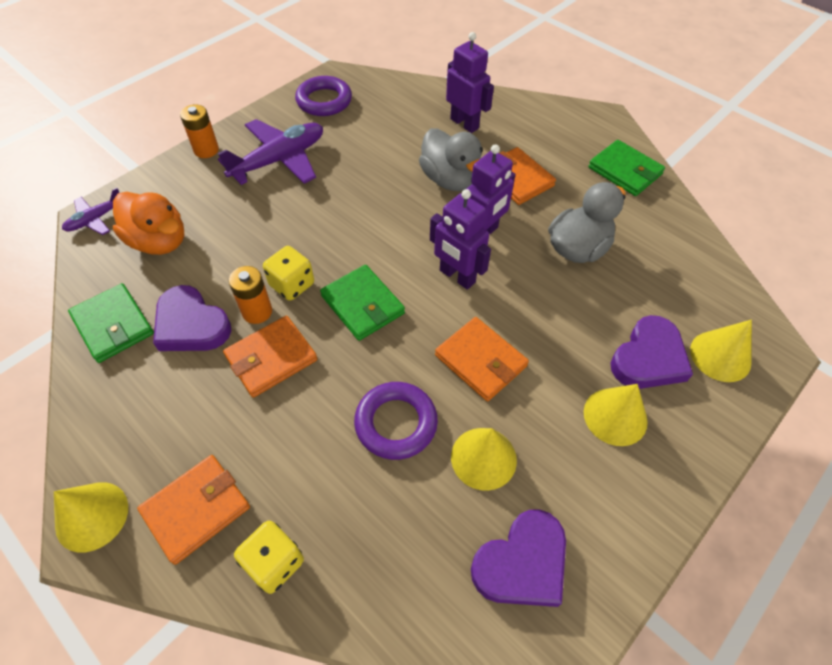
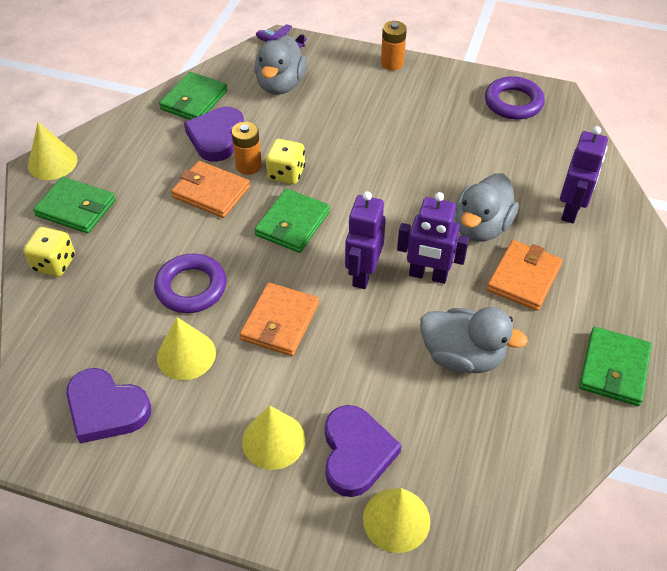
camera: 65 degrees right, 5 degrees down
(159, 241) = (280, 85): orange duck -> grey duck
(196, 509) = (76, 208): orange wallet -> green wallet
(279, 160) = (415, 108): purple plane -> none
(648, 358) = (356, 453): purple heart -> purple heart turned 105 degrees counterclockwise

